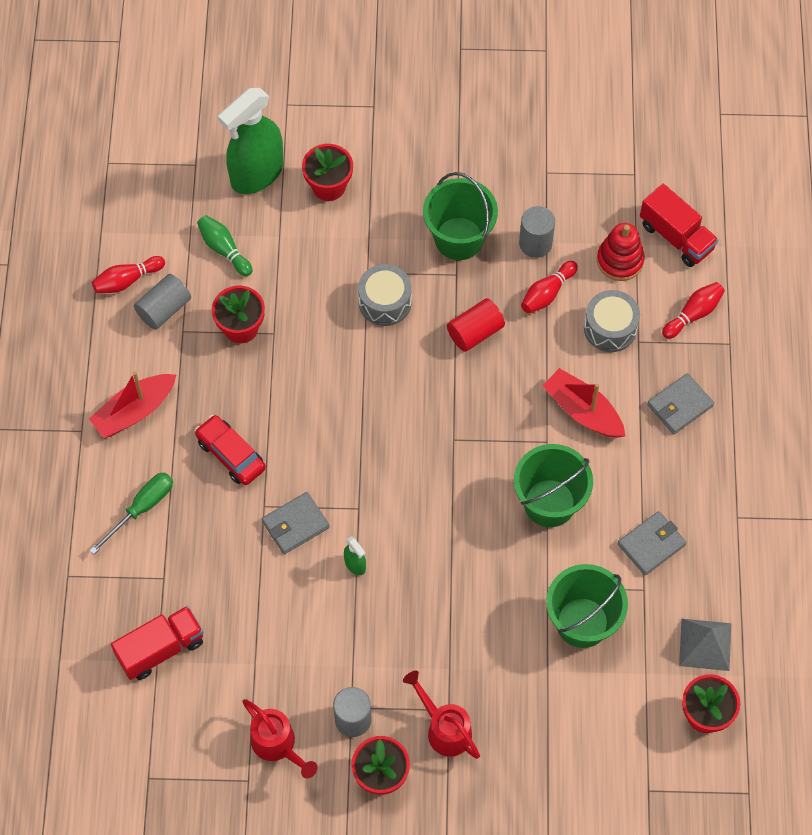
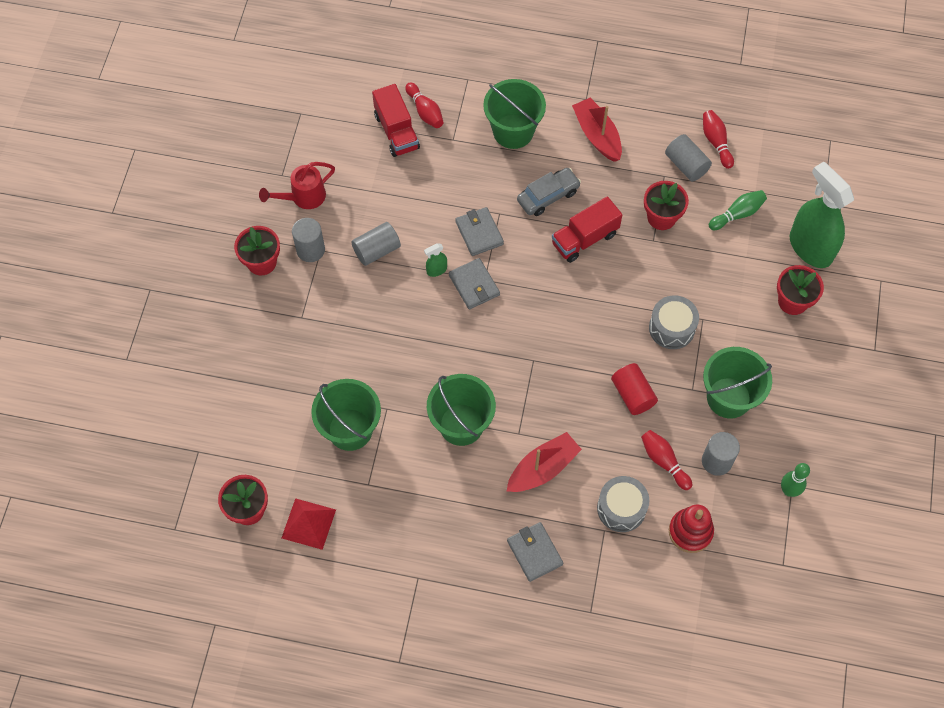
camera: 100 degrees right, 0 degrees up
(142, 508) = (513, 131): green screwdriver -> green bucket
(231, 454) = (548, 196): red car -> grey car
(340, 639) = (376, 250): none -> grey cylinder
(444, 729) = (286, 312): red watering can -> none
(553, 174) = (789, 490): none -> green bowling pin
(651, 544) = (407, 499): grey wallet -> grey wallet (474, 285)
(676, 237) = (710, 588): red truck -> red truck (584, 239)
(693, 314) = (625, 585): red bowling pin -> red bowling pin (425, 111)
(705, 644) = (308, 523): grey pyramid -> red pyramid

